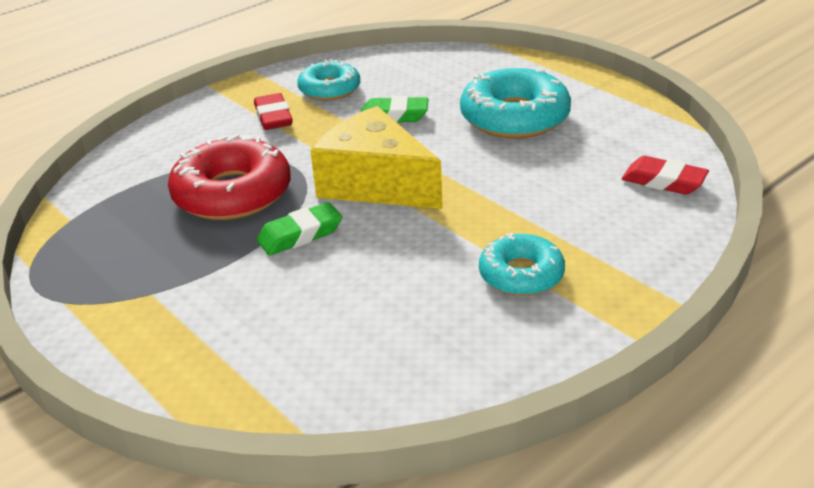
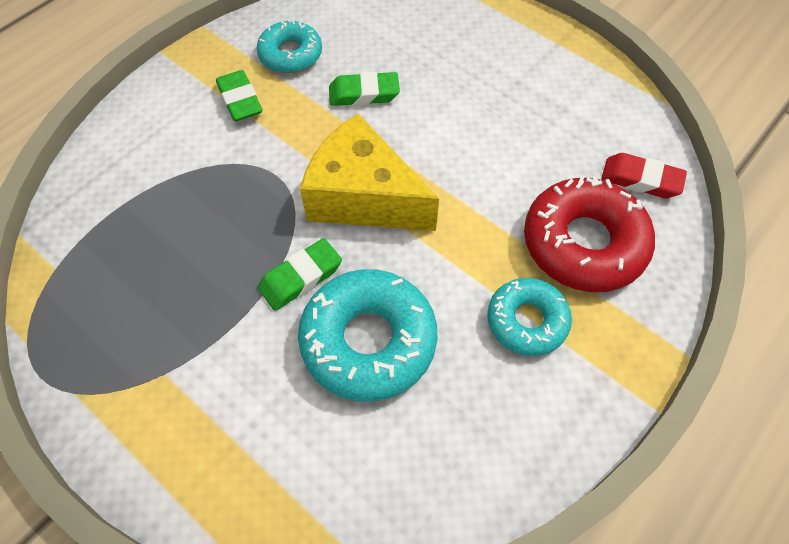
camera: 10 degrees left, 25 degrees up
(232, 193) = (219, 219): red donut -> red donut (584, 243)
(273, 117) = (240, 100): red eraser -> green eraser
(514, 117) = (485, 91): turquoise donut -> turquoise donut (368, 341)

